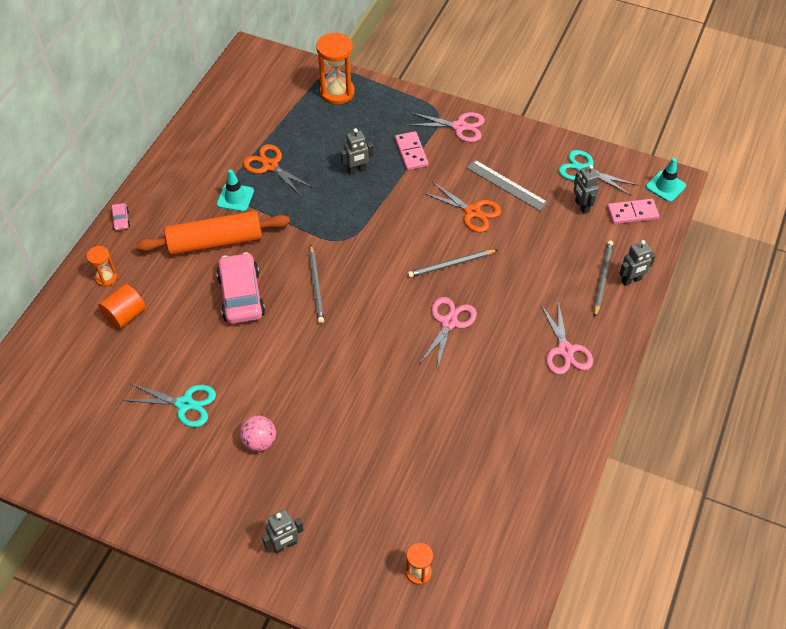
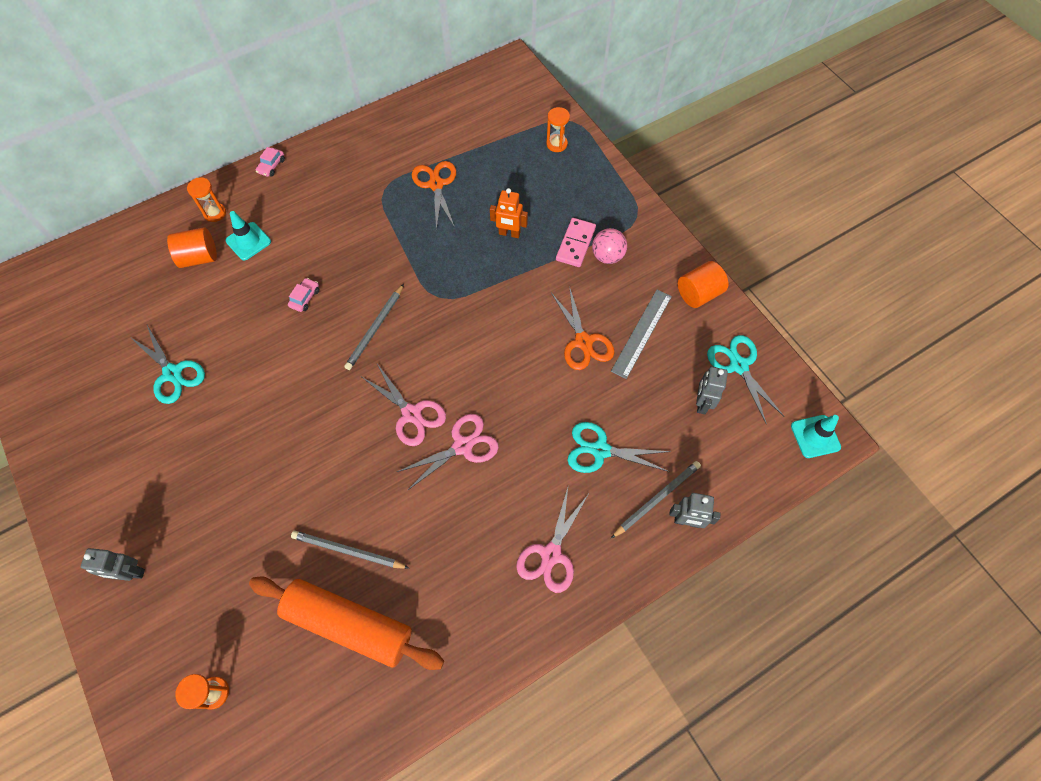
camera: 35 degrees right, 10 degrees up
(215, 242) = (327, 232): orange rolling pin -> orange rolling pin (349, 624)
(235, 198) = (380, 199): turquoise traffic cone -> turquoise traffic cone (248, 241)
(241, 295) = (305, 298): pink car -> pink car, size x0.42
(259, 442) = (198, 453): pink ball -> pink ball (607, 256)
(337, 92) = (556, 144): orange hourglass -> orange hourglass, size x0.55
(357, 170) = (509, 233): grey robot -> orange robot
(451, 265) = (516, 385): grey pencil -> grey pencil (348, 551)
(459, 126) = (646, 243): pink scissors -> pink scissors (412, 414)
(506, 185) = (641, 333): grey ruler -> grey ruler turned 45 degrees clockwise
(522, 140) = (698, 294): none -> orange cylinder
(542, 271) = (600, 450): none -> turquoise scissors
(632, 213) = (751, 445): pink domino -> none

